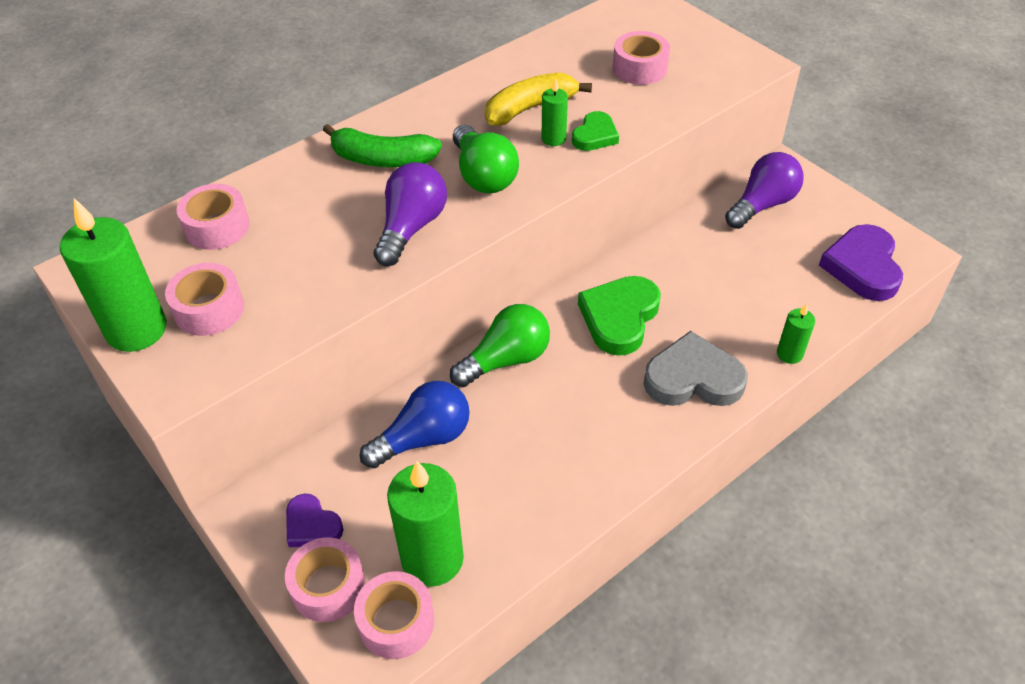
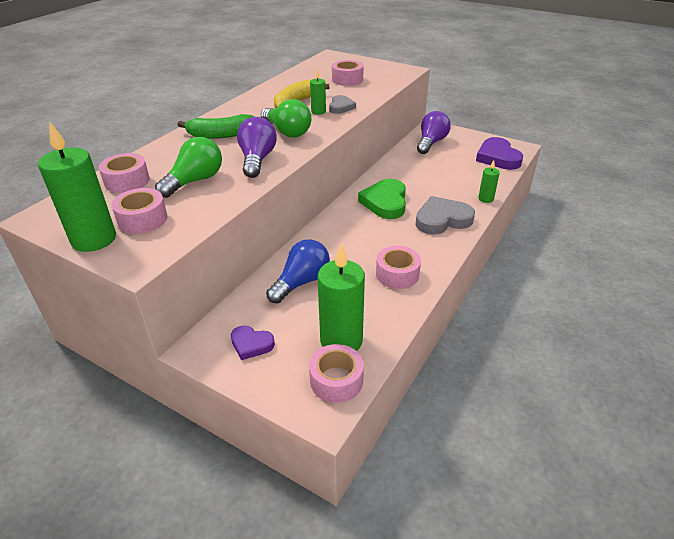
camera: 20 degrees left, 10 degrees down
(328, 587) = (280, 374): pink tape -> pink tape (397, 274)
(506, 359) = (331, 234): green light bulb -> green light bulb (195, 181)
(595, 135) = (341, 107): green heart -> grey heart

